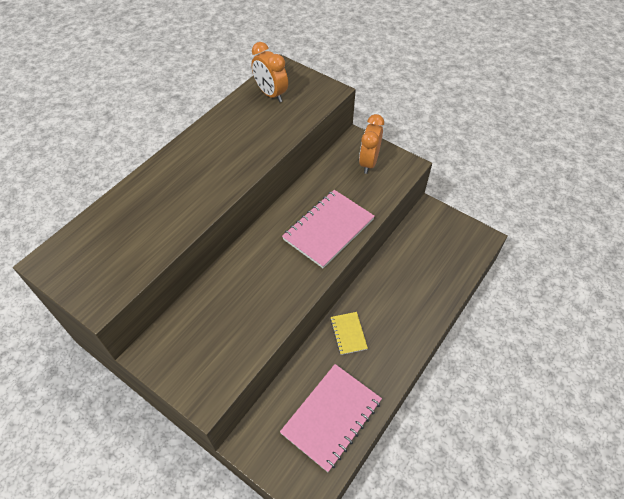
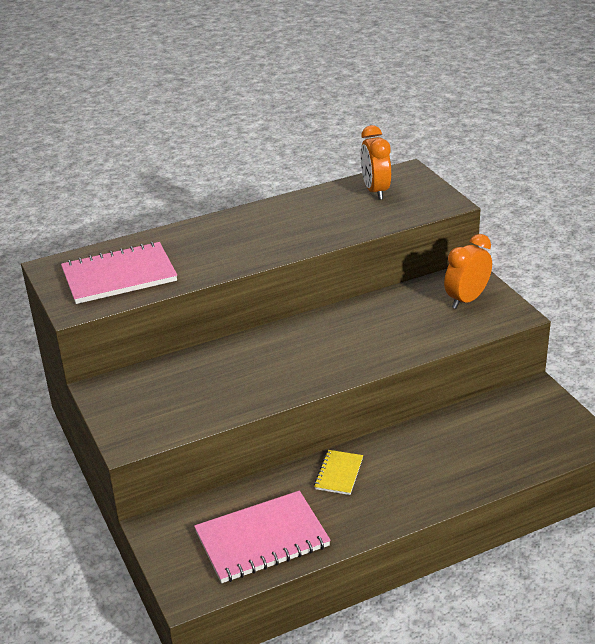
camera: 30 degrees right, 20 degrees down
(328, 229) = (367, 346): pink notebook -> pink notebook (119, 276)

